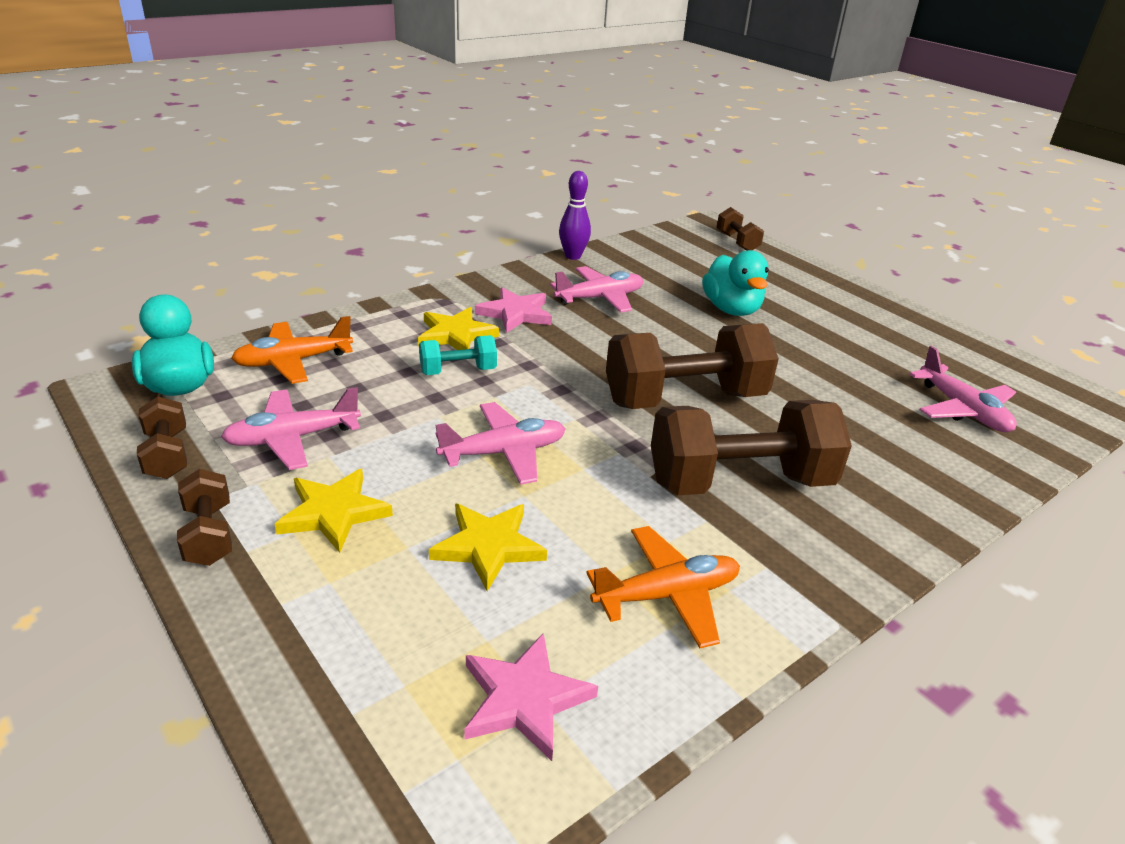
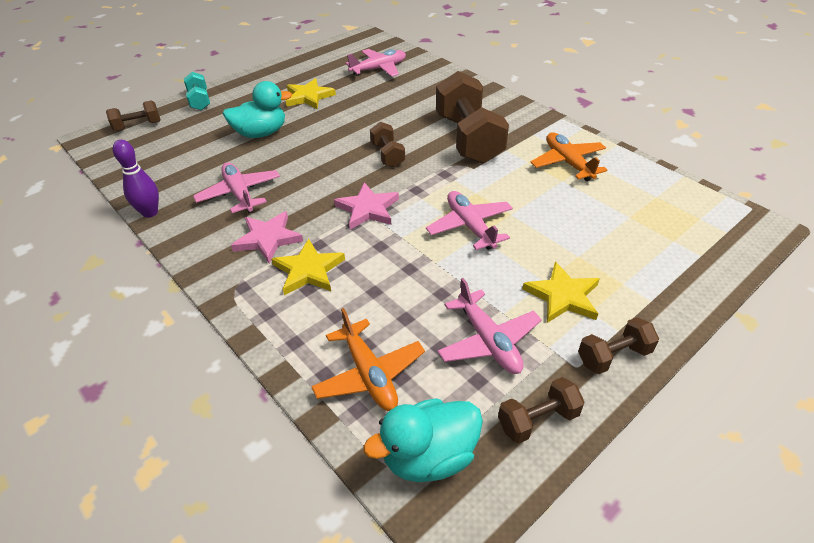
camera: 90 degrees left, 10 degrees up
(458, 371) = (369, 261): turquoise dumbbell -> turquoise dumbbell (200, 101)
(488, 547) = (562, 224): yellow star -> yellow star (309, 97)
(524, 699) = (656, 202): pink star -> pink star (368, 209)
(684, 399) = (388, 155): brown dumbbell -> brown dumbbell, size x0.49

